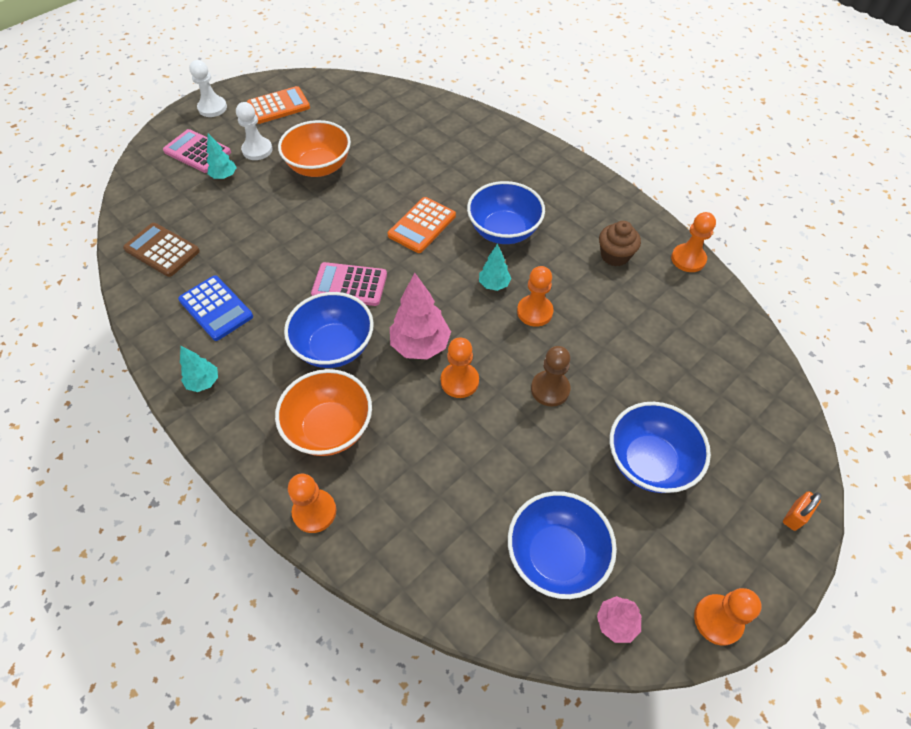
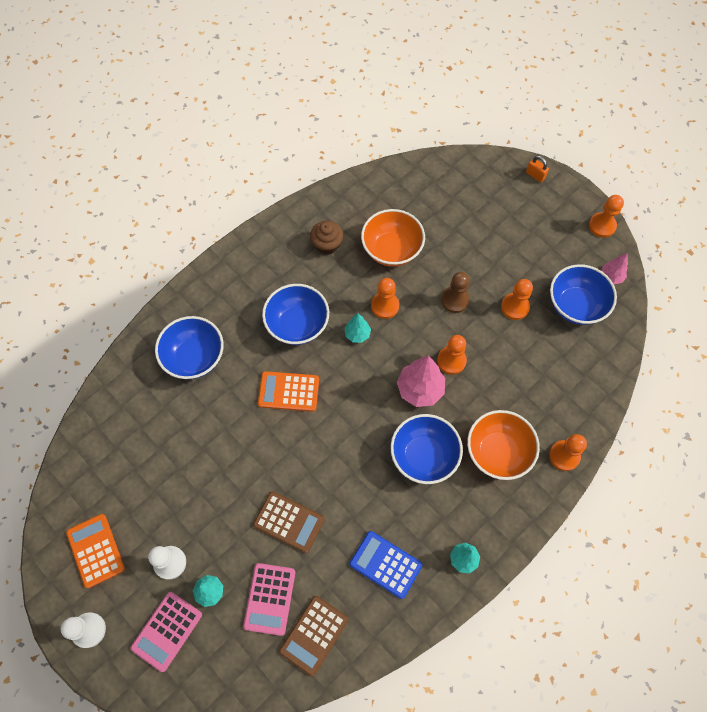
camera: 90 degrees left, 10 degrees up
(216, 308) = (385, 564): blue calculator -> blue calculator turned 105 degrees counterclockwise
(278, 229) = (289, 522): none -> brown calculator
(319, 167) = (202, 493): orange bowl -> orange bowl (391, 249)
(349, 285) = (358, 449): pink calculator -> pink calculator (270, 599)
(422, 225) = (288, 391): orange calculator -> orange calculator turned 150 degrees clockwise
(649, 462) = (507, 246): blue bowl -> blue bowl (194, 357)
(688, 259) = (331, 196): orange pawn -> orange pawn (515, 307)

